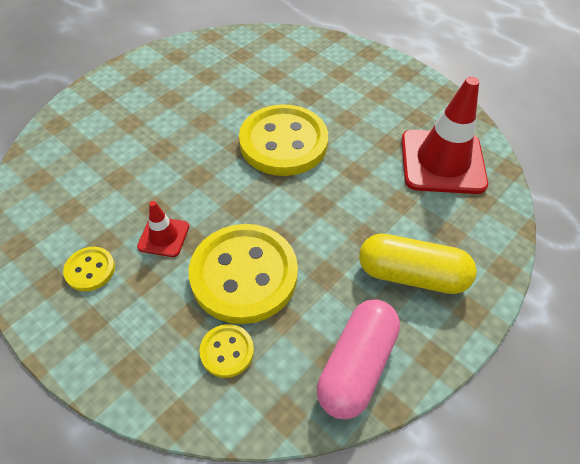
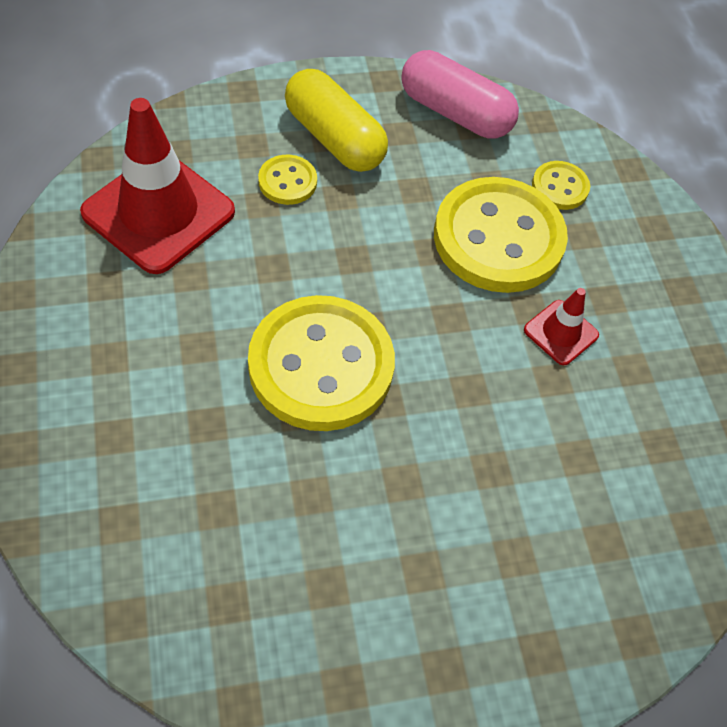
camera: 150 degrees left, 5 degrees up
(90, 270) = (662, 345): yellow button -> yellow button (287, 181)
(356, 365) = (455, 113): pink capsule -> pink capsule turned 60 degrees clockwise

